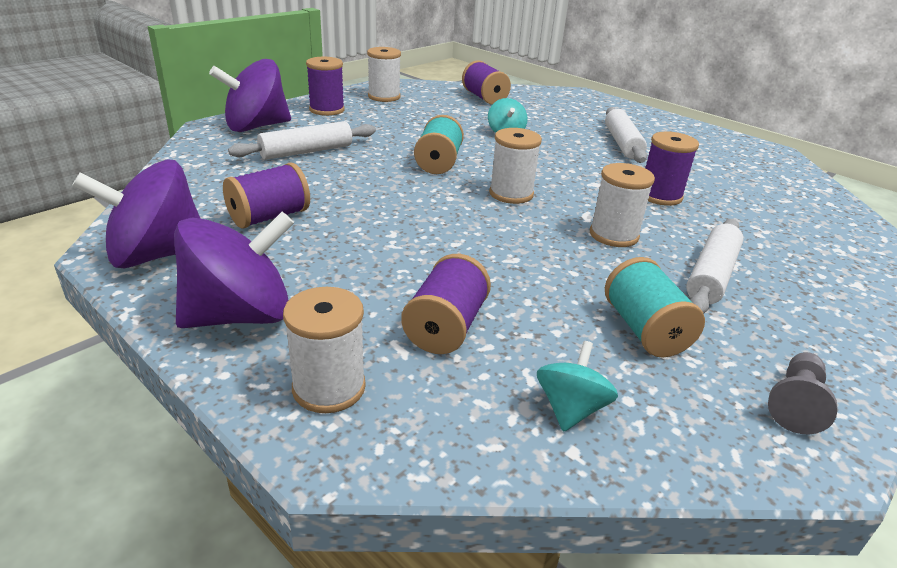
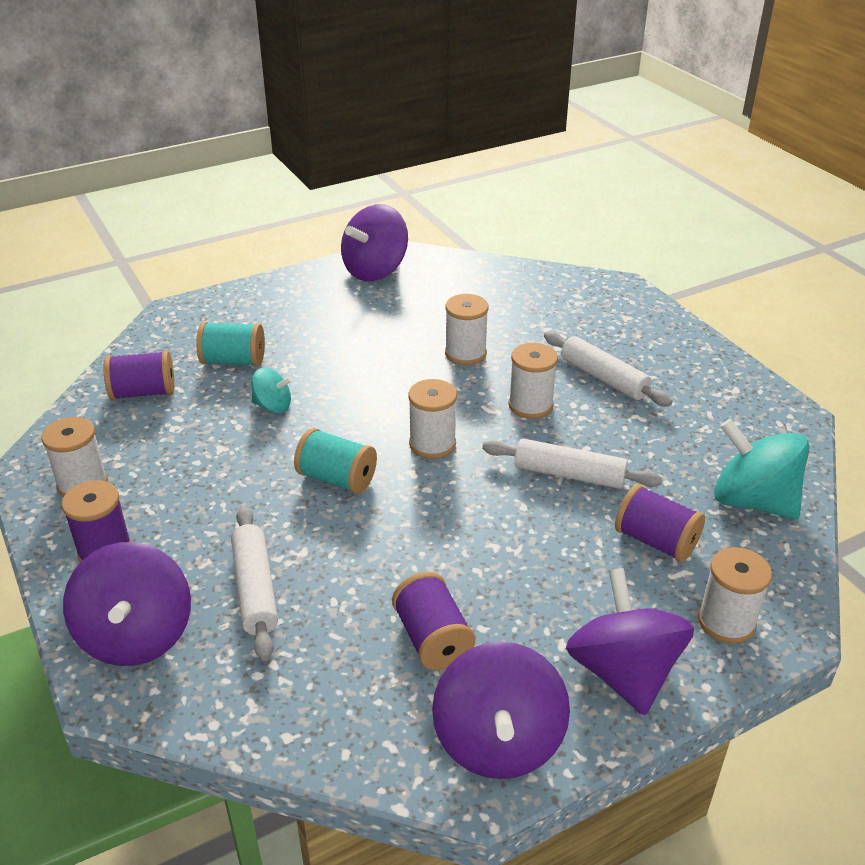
camera: 70 degrees left, 5 degrees up
(570, 409) = (753, 501): turquoise spinning top -> turquoise spinning top, size x1.89
(622, 143) = (338, 333): white rolling pin -> white rolling pin (569, 474)
(644, 330) = (670, 437): turquoise spool -> turquoise spool (233, 361)
(660, 196) = (465, 353): purple spool -> white spool
(733, 146) = (375, 270): none -> purple spinning top
(795, 403) = (750, 403): grey pawn -> none

